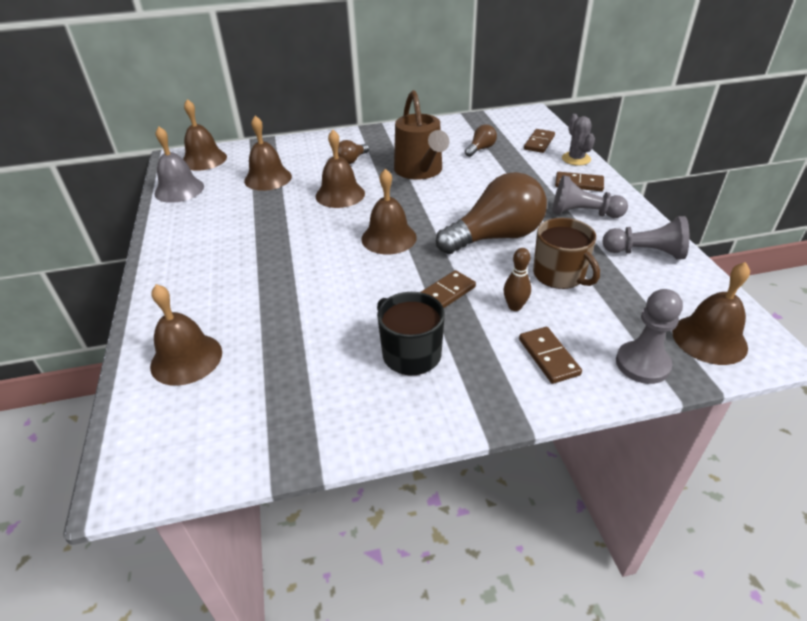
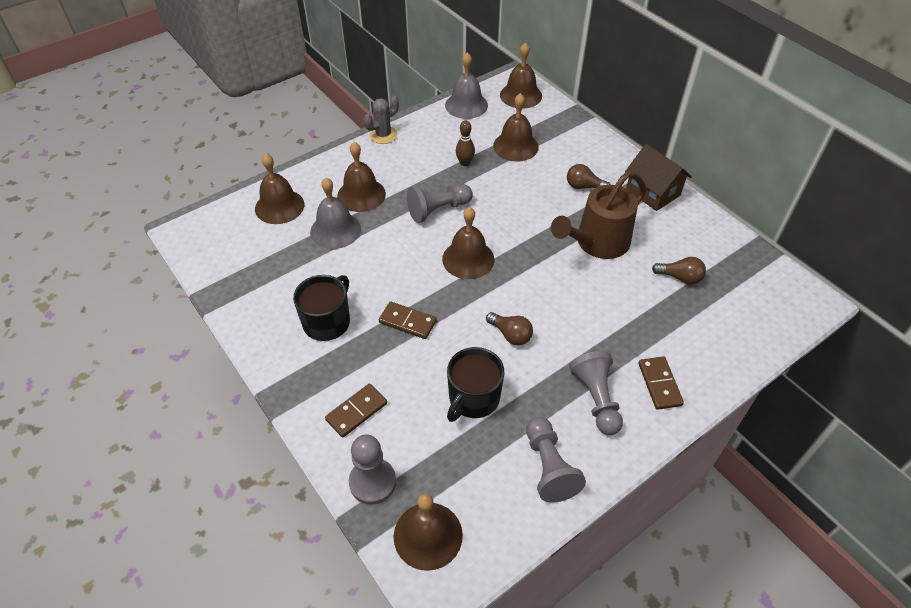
camera: 65 degrees right, 10 degrees up
(272, 317) = (335, 230): none -> grey bell
(308, 240) = (438, 210): none -> grey pawn
(340, 194) = (518, 202): brown bell -> brown bell (361, 194)
(385, 135) = (653, 192): none -> brown house
(495, 237) = (510, 334): brown light bulb -> brown light bulb, size x0.45
(515, 306) = (411, 374): brown bowling pin -> brown bowling pin (465, 163)
(539, 143) = (735, 327): brown domino -> none
(559, 275) = (473, 398): brown mug -> black mug
(576, 159) = (719, 371): grey cactus -> grey cactus (383, 135)

